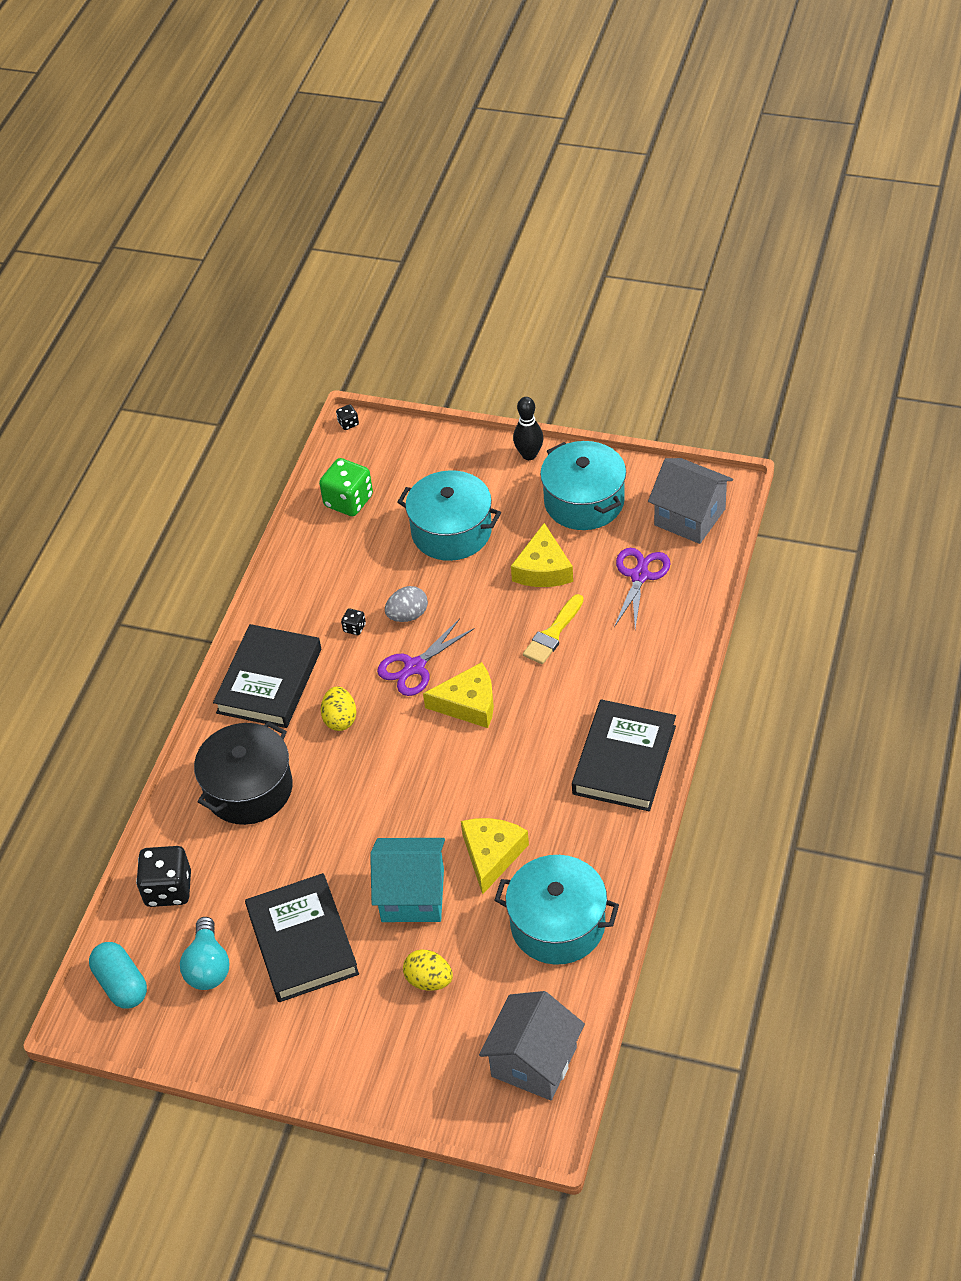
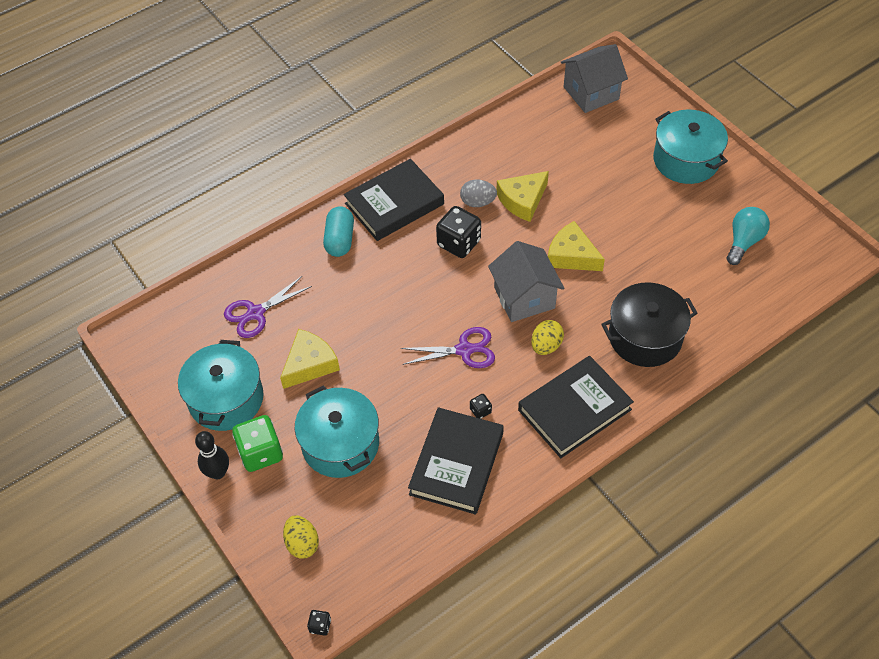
camera: 145 degrees left, 5 degrees up
(121, 984) = (806, 263): turquoise capsule -> turquoise capsule (340, 240)
(168, 889) = (742, 303): black dice -> black dice (459, 243)
(302, 942) = (675, 221): black book -> black book (456, 463)
(348, 501) = (390, 535): green dice -> green dice (260, 453)
(408, 615) = (434, 394): grey egg -> grey egg (478, 202)
(412, 895) = (588, 207): turquoise house -> none
(429, 980) = (615, 159): yellow egg -> yellow egg (302, 543)
(468, 703) = (452, 300): yellow cheese -> yellow cheese (571, 256)
(553, 633) = (352, 311): yellow brush -> none
(558, 924) = (519, 144): turquoise pot -> turquoise pot (686, 160)
(690, 517) = (175, 333): grey house -> grey house (524, 298)

